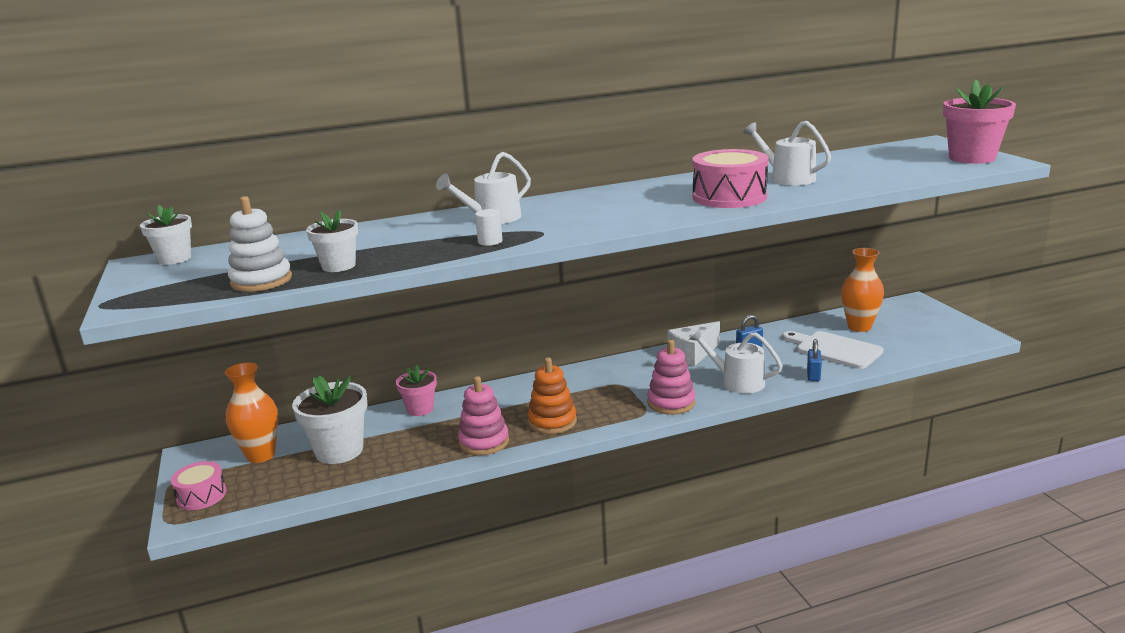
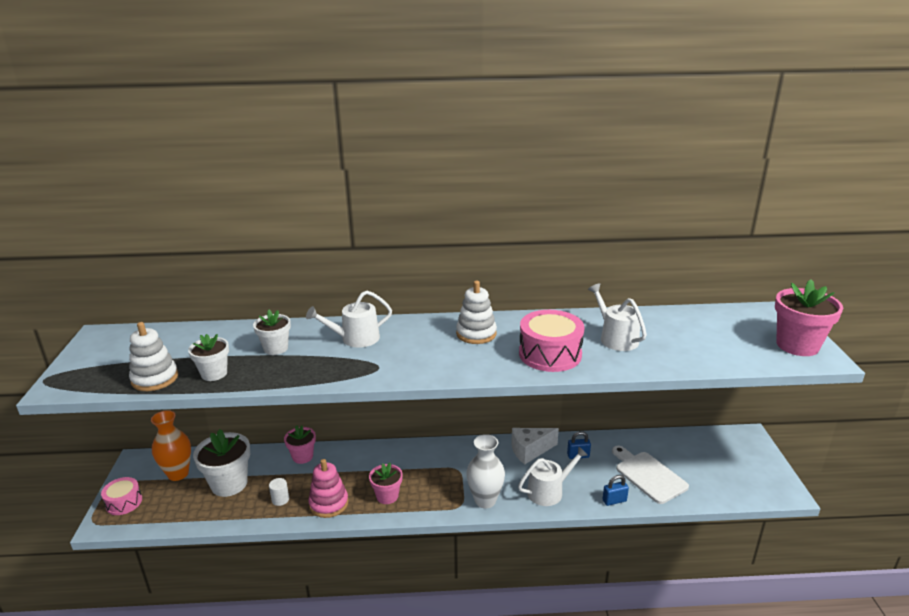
camera: 15 degrees right, 5 degrees up
(174, 259) = (121, 335): white flower pot -> white flower pot (276, 348)
(490, 241) = (333, 370): white cylinder -> white cylinder (280, 499)
(552, 422) = (387, 496): orange stacking toy -> pink flower pot
(632, 196) = (476, 334): none -> white stacking toy
(671, 403) = (485, 500): pink stacking toy -> white vase
(737, 382) = (549, 491): white watering can -> white watering can turned 105 degrees clockwise
(813, 375) = (614, 500): blue padlock -> blue padlock turned 45 degrees clockwise
(859, 327) = (684, 454): orange vase -> none

